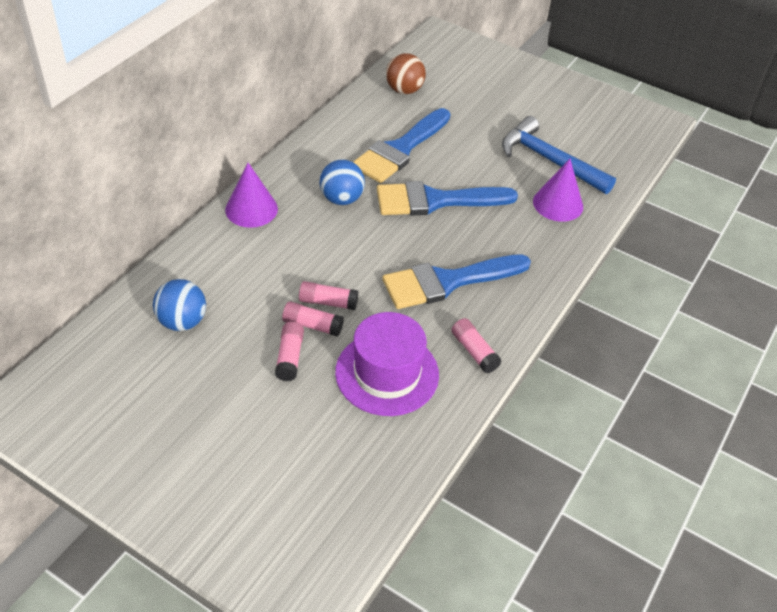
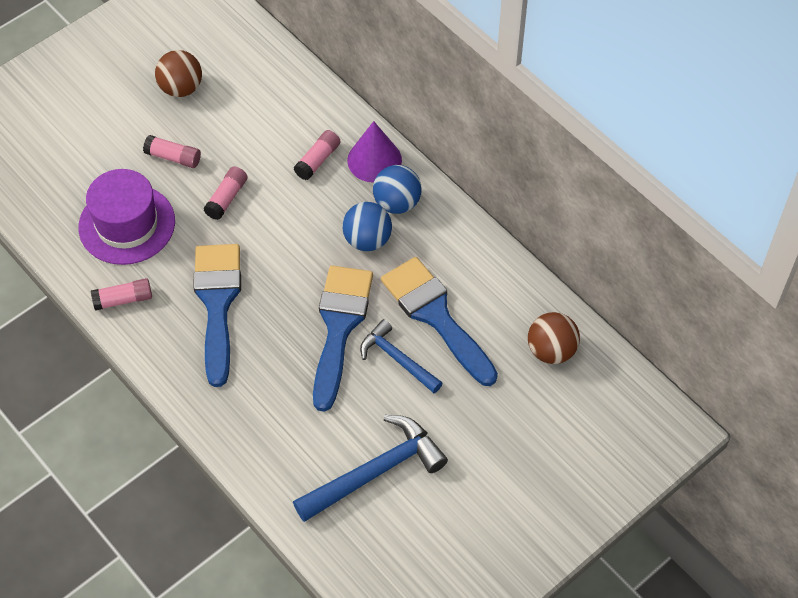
camera: 110 degrees right, 10 degrees up
(182, 321) = (243, 89): blue ball -> blue ball (397, 203)
(192, 375) = (181, 88): none -> brown ball
(312, 325) = (203, 180): pink glue stick -> pink glue stick (318, 160)
(449, 164) = (397, 359): none -> blue hammer
(558, 204) = (297, 451): purple cone -> none

